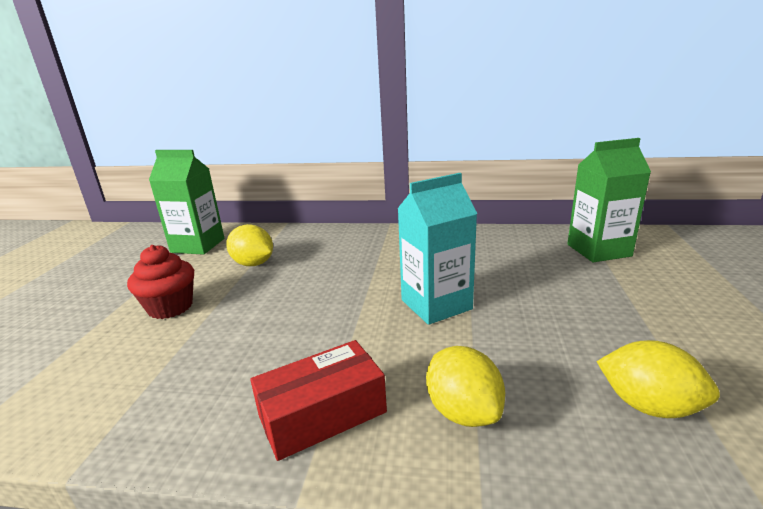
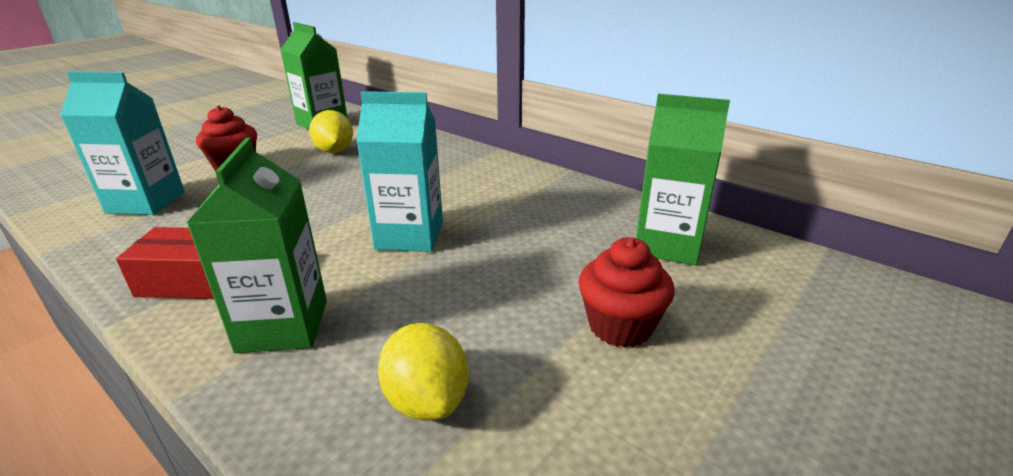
camera: 30 degrees right, 5 degrees up
(121, 374) = (146, 202): none -> turquoise carton
(463, 411) = (283, 326): yellow lemon -> green carton
(659, 306) = (620, 326): none -> red cupcake

